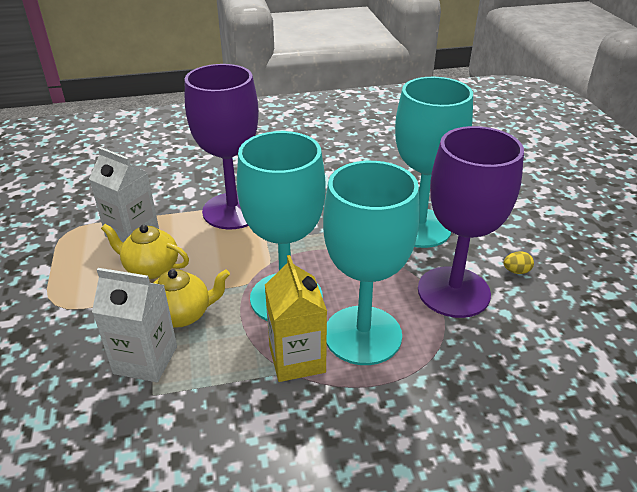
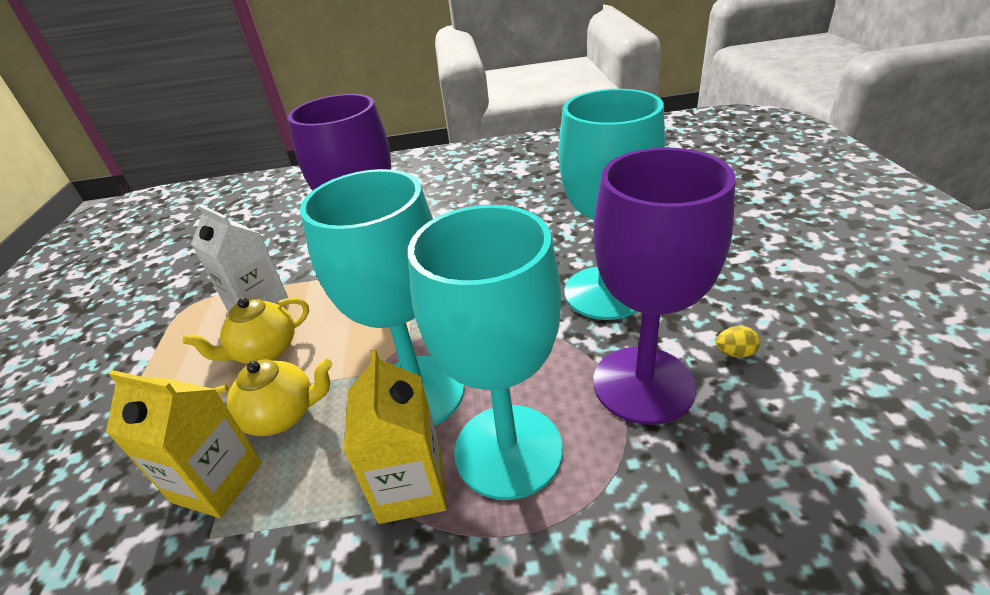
camera: 10 degrees right, 0 degrees up
(145, 360) = (217, 482): white carton -> yellow carton
(151, 268) = (265, 351): yellow teapot -> yellow teapot turned 60 degrees counterclockwise

